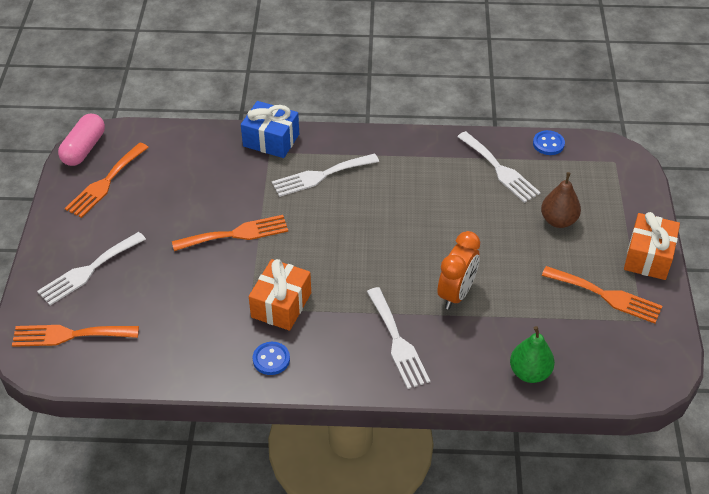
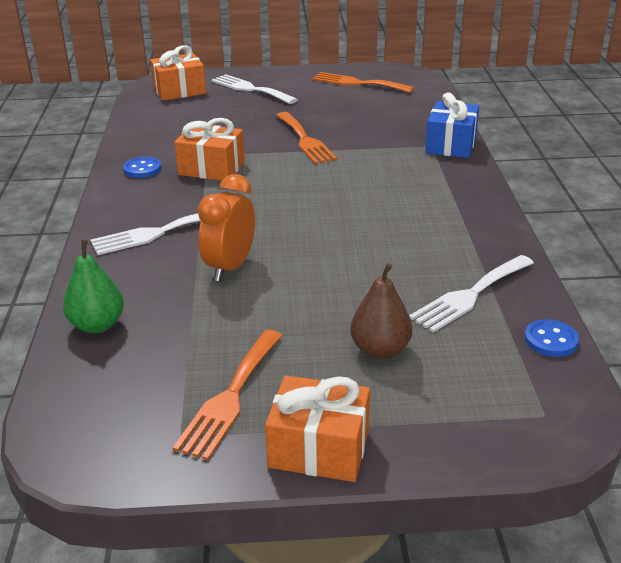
camera: 85 degrees right, 15 degrees down
(69, 335) = (179, 91): orange fork -> orange gift
(84, 149) = (398, 71): pink capsule -> none
(321, 176) = (406, 174): white fork -> none
(456, 293) = (230, 267): orange clock -> orange clock turned 90 degrees clockwise

